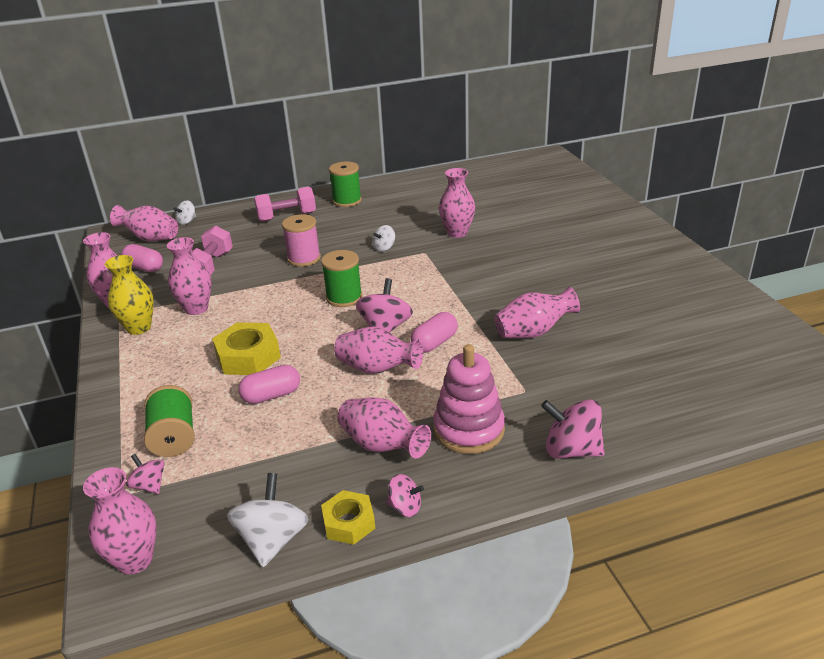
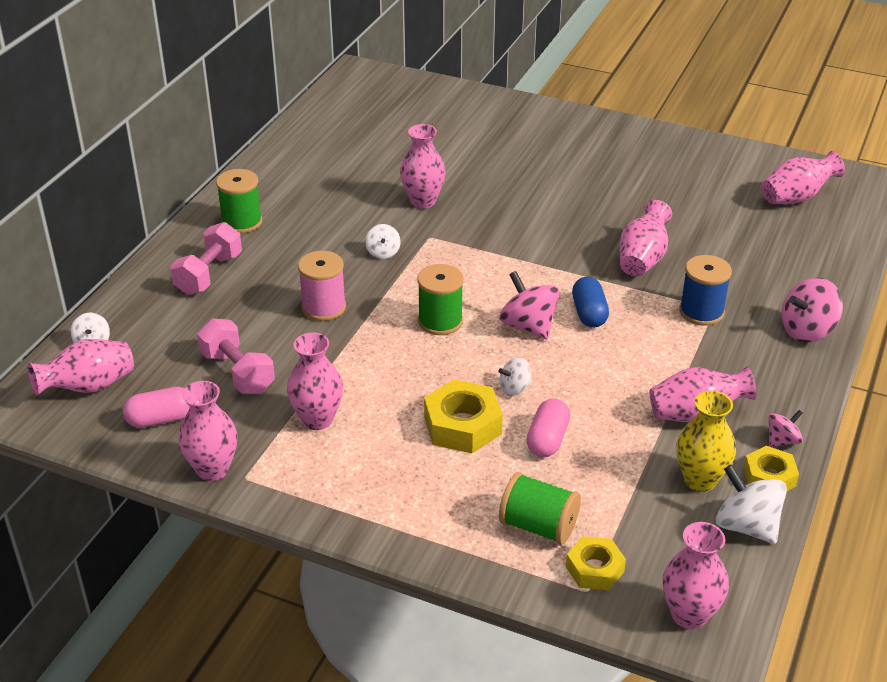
camera: 50 degrees left, 5 degrees up
(139, 328) = (298, 474): yellow vase -> yellow vase (700, 480)
(149, 485) = (595, 569): pink spinning top -> yellow nut
(311, 356) = (514, 388): none -> white spinning top
(377, 369) = (586, 363): pink vase -> pink vase (796, 197)
(434, 343) = (589, 313): pink capsule -> blue capsule
(469, 429) = (728, 362): pink stacking toy -> none
(512, 387) = (701, 312): none -> blue spool

